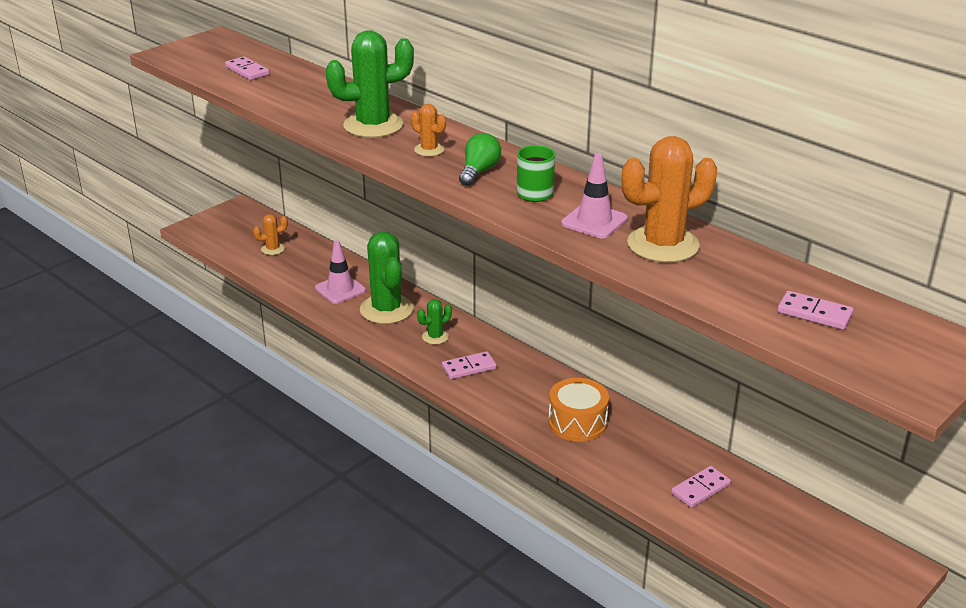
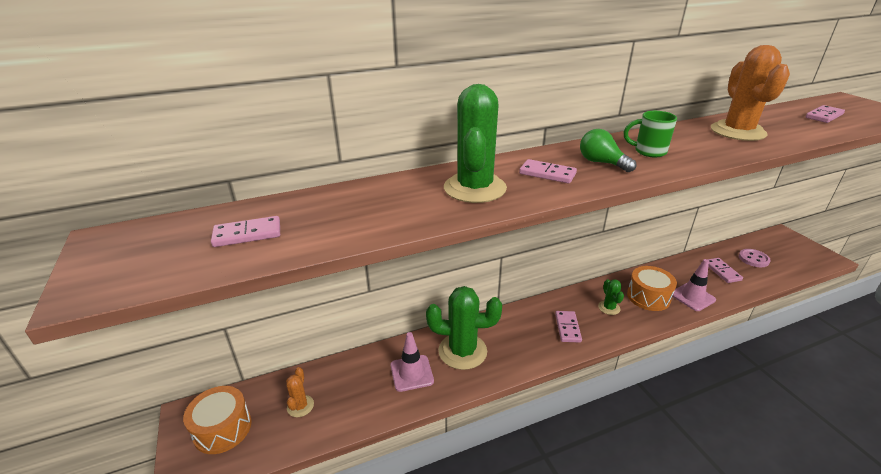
camera: 65 degrees left, 0 degrees up
(234, 226) = (222, 429): none -> orange drum
(429, 150) = (547, 174): orange cactus -> pink domino
(435, 337) = (518, 334): green cactus -> green cactus (609, 308)
(594, 221) = (700, 142): pink traffic cone -> pink traffic cone (692, 297)
(770, 524) = (753, 259): none -> pink button

